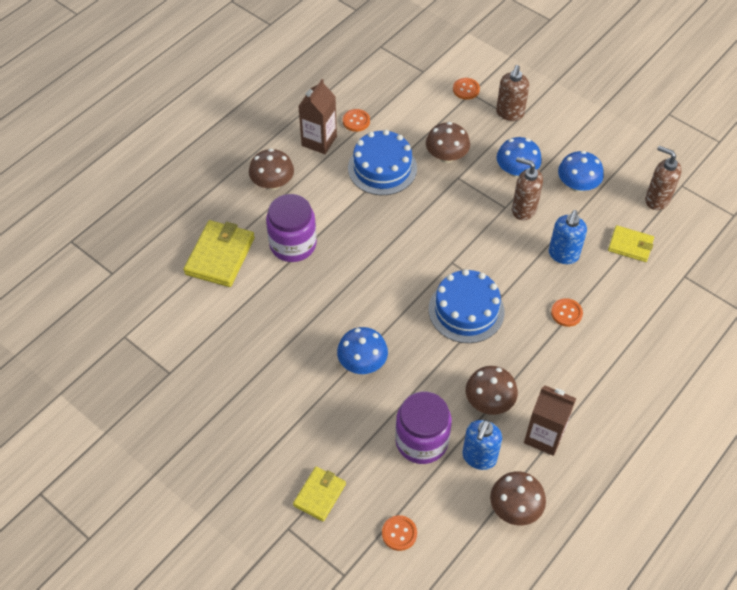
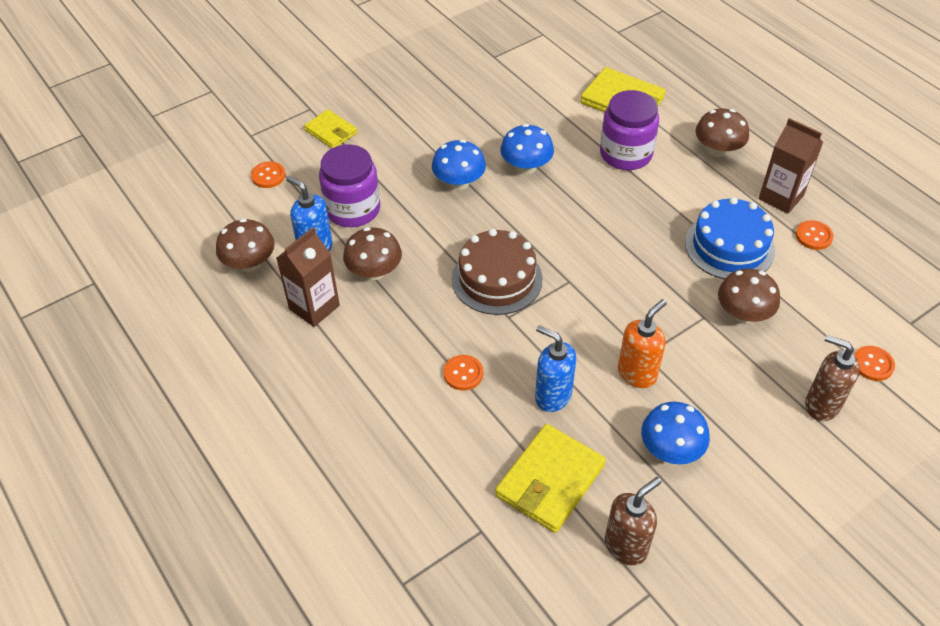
camera: 105 degrees right, 5 degrees down
(466, 310) = (497, 279): blue cake -> brown cake
(516, 171) = (707, 384): blue mushroom -> blue mushroom (526, 167)
(523, 209) = (637, 373): brown soap dispenser -> orange soap dispenser
(630, 245) = (550, 480): yellow wallet -> yellow wallet, size x1.63

